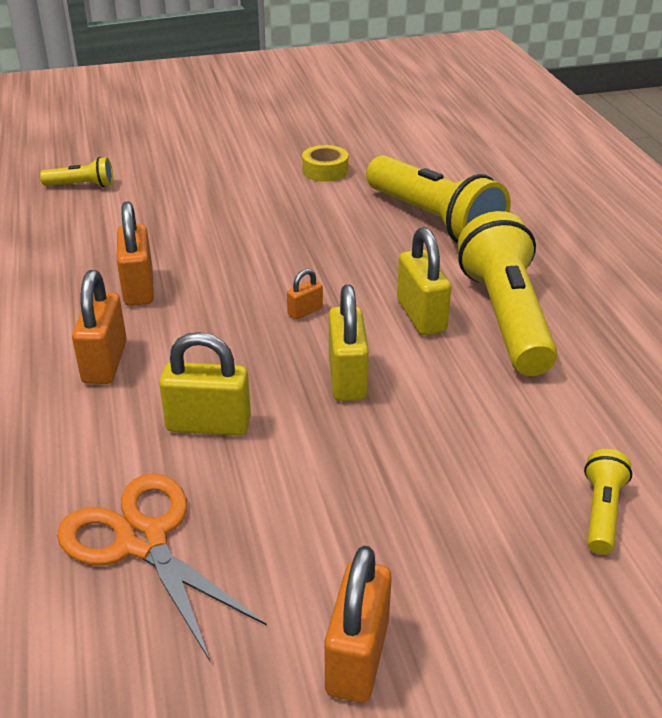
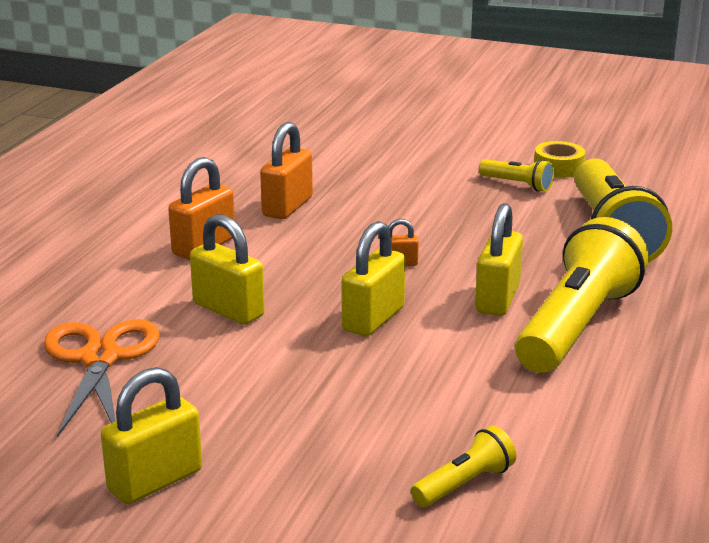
camera: 35 degrees right, 10 degrees down
(82, 185) = (331, 124): yellow flashlight -> yellow flashlight (517, 185)
(357, 657) = (155, 481): orange padlock -> yellow padlock

